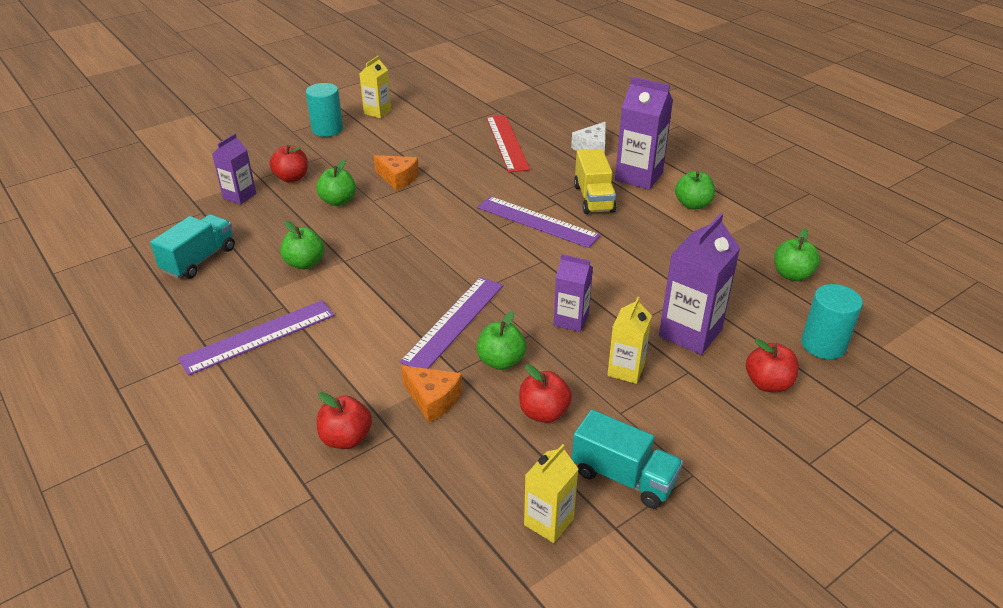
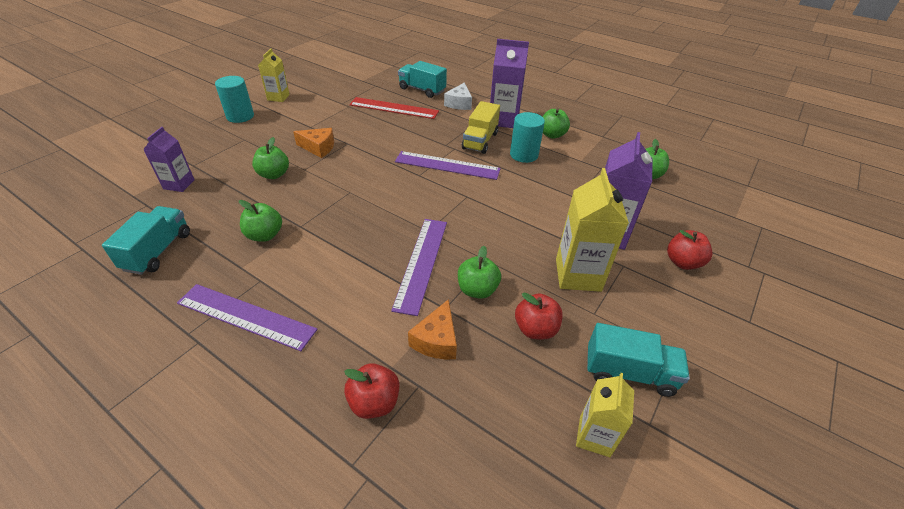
camera: 20 degrees left, 5 degrees up
(258, 337) = (246, 316): purple ruler -> purple ruler turned 75 degrees clockwise
(292, 178) = (223, 161): red apple -> none
(433, 399) = (436, 340): orange cheese -> orange cheese turned 90 degrees clockwise
(507, 143) = (394, 108): red ruler -> red ruler turned 45 degrees counterclockwise
(553, 124) = (422, 90): none -> turquoise truck
(571, 320) = (514, 241): purple carton -> none
(593, 198) = (480, 141): yellow truck -> yellow truck turned 45 degrees clockwise
(626, 370) = (578, 275): yellow carton -> yellow carton, size x1.64
(823, 344) = (699, 223): turquoise cylinder -> turquoise cylinder (524, 155)

